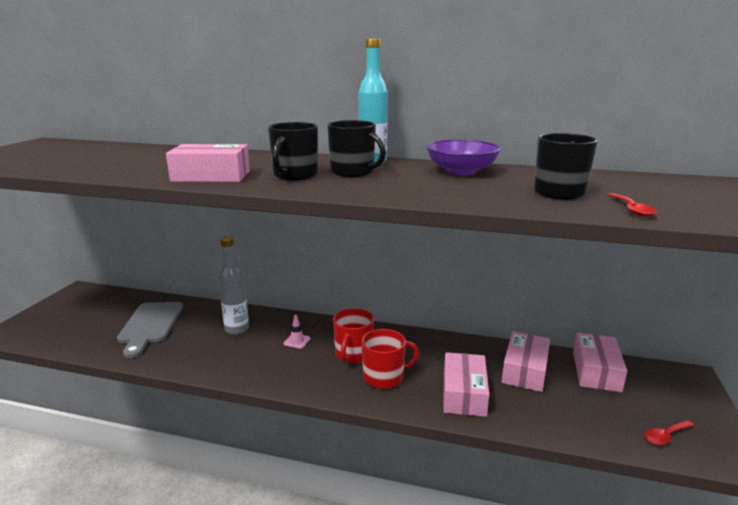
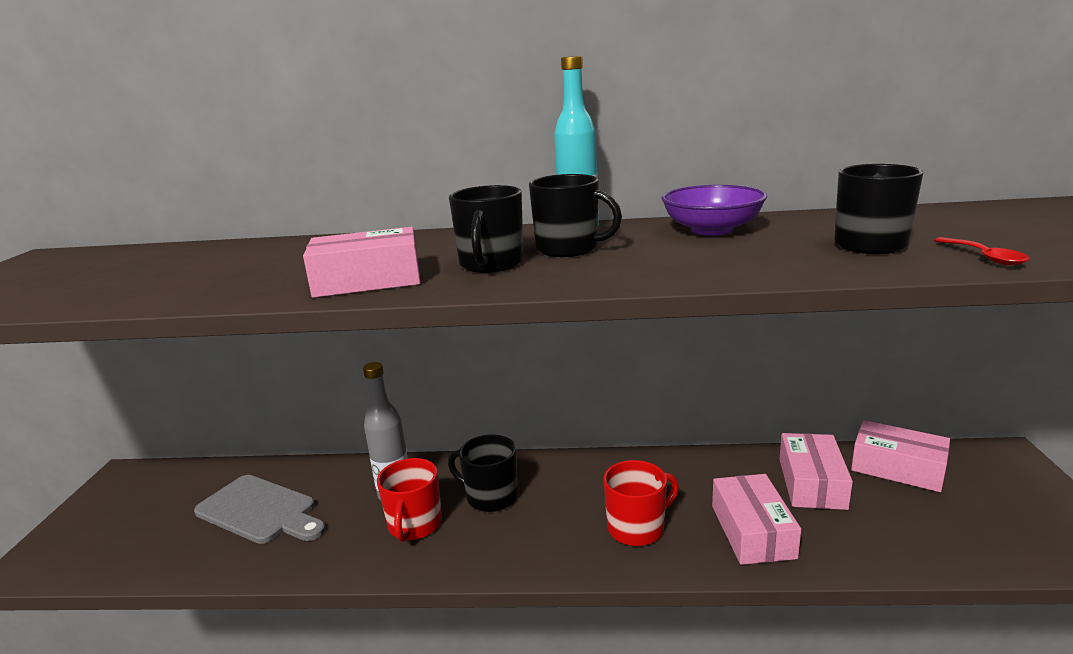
camera: 10 degrees left, 0 degrees up
(150, 325) = (260, 511): grey cutting board -> grey cutting board turned 45 degrees counterclockwise
(297, 341) = (490, 497): pink traffic cone -> black mug
(353, 354) = (578, 502): red mug -> red mug (414, 525)
(596, 371) = (897, 468): pink box -> pink box turned 60 degrees counterclockwise
(665, 436) = (1024, 541): red spoon -> none

